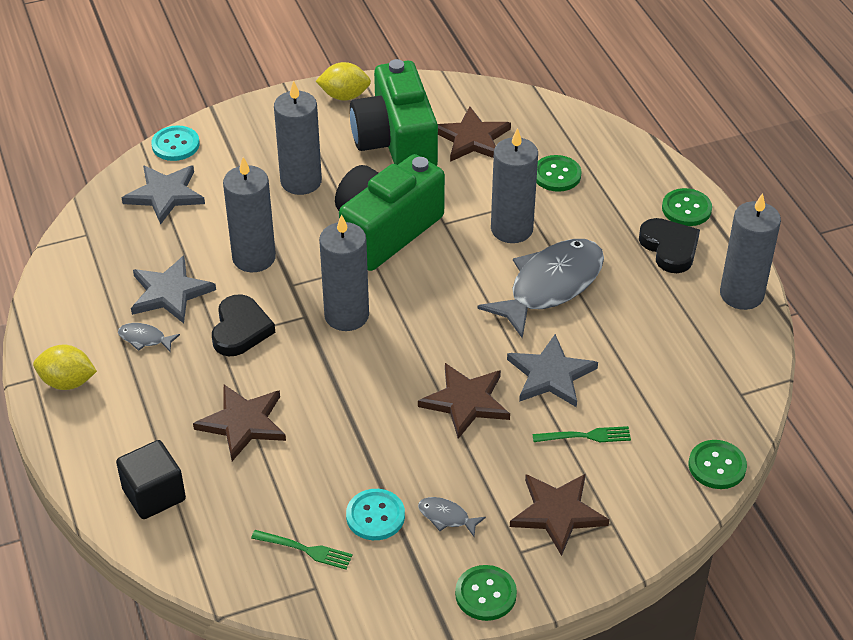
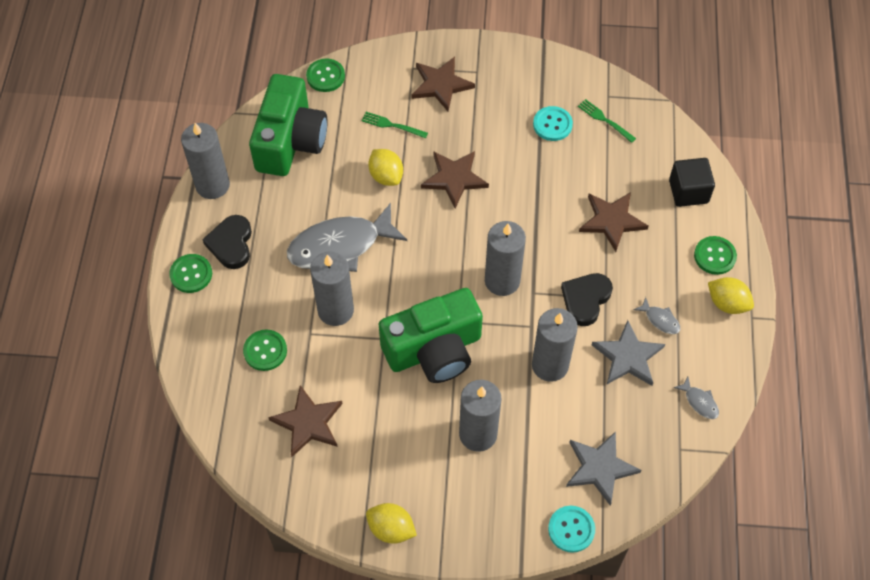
camera: 155 degrees left, 15 degrees up
(396, 142) = (375, 447): green camera -> green camera (290, 141)
(446, 517) = (509, 107): grey fish -> grey fish (699, 402)
(485, 594) = (511, 56): green button -> green button (714, 256)
(550, 375) = (386, 176): grey star -> yellow lemon

